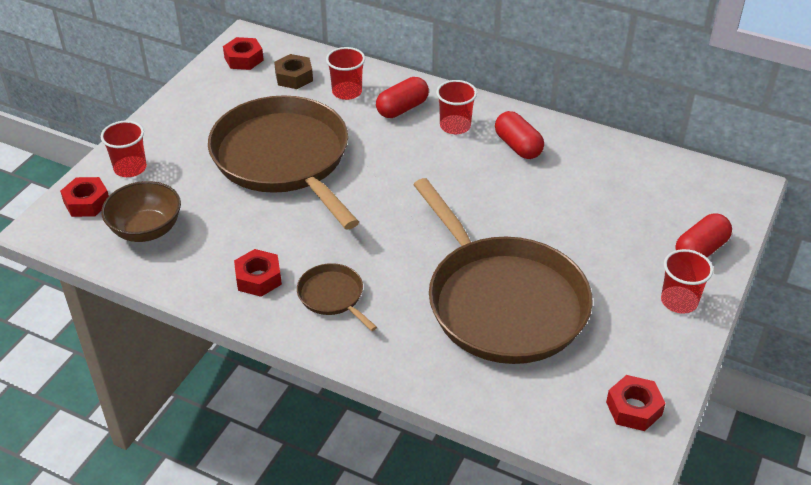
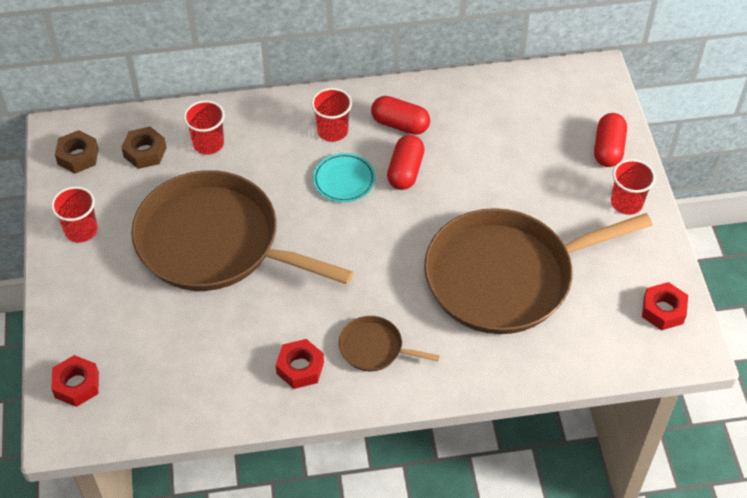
camera: 35 degrees left, 10 degrees up
(130, 168) = (82, 328): red cup -> red cup (81, 230)
(146, 230) = (159, 379): brown bowl -> none
(243, 59) = (78, 156): red nut -> brown nut
(402, 108) = (272, 136): red capsule -> red capsule (405, 171)
(430, 164) = (344, 180): none -> turquoise plate
(502, 302) = (506, 276): brown pan -> brown pan turned 135 degrees clockwise

